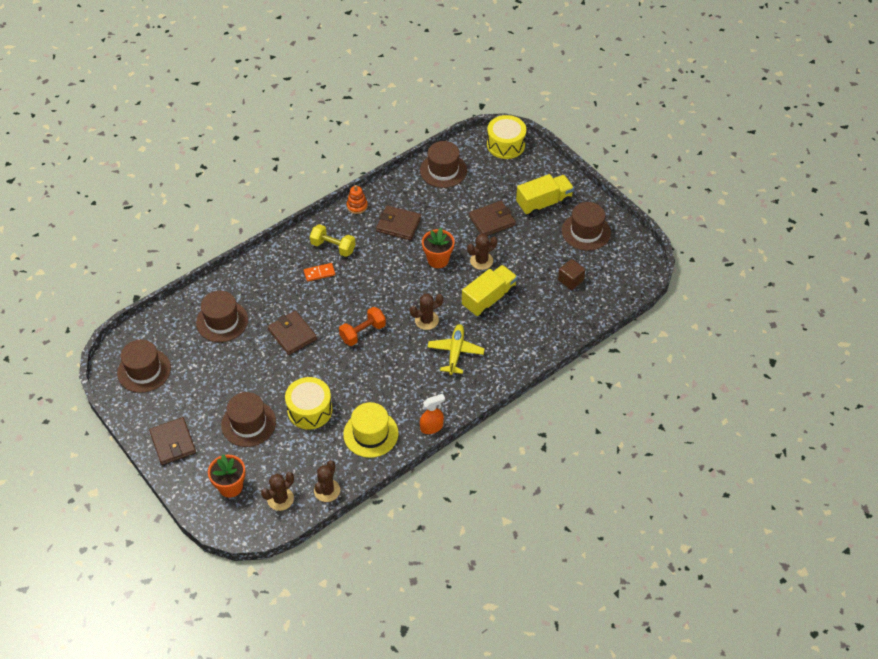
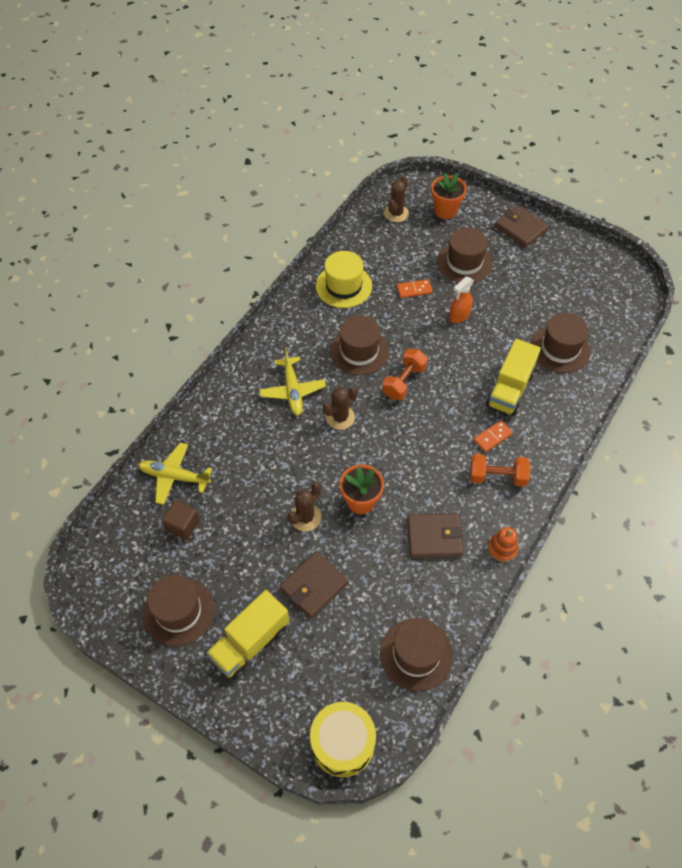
camera: 160 degrees right, 5 degrees up
(144, 370) = (597, 279): brown hat -> brown hat (359, 351)
(292, 334) = (477, 357): brown wallet -> none
(310, 410) = (414, 290): yellow drum -> orange domino
(327, 490) = (359, 230): brown cactus -> none
(333, 247) = (497, 477): yellow dumbbell -> orange dumbbell
(432, 427) = (286, 308): orange spray bottle -> orange spray bottle (459, 316)
(489, 299) = (278, 467): yellow truck -> yellow truck (510, 389)
(569, 314) = (174, 476): none -> yellow plane

